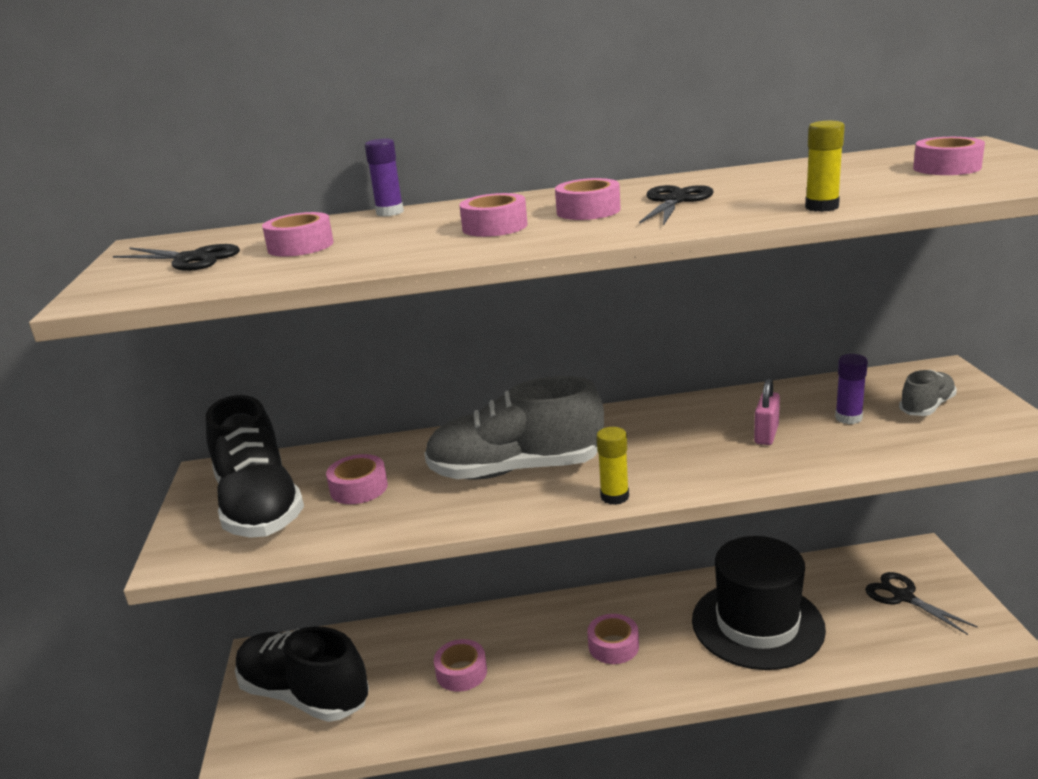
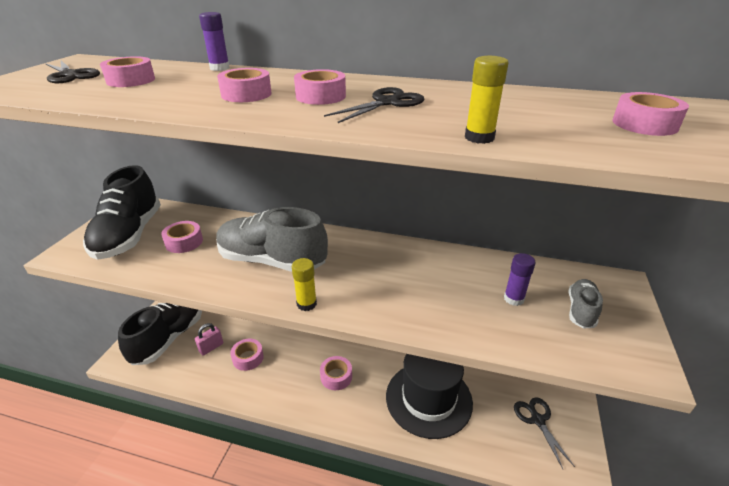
camera: 20 degrees right, 10 degrees up
(304, 695) = (169, 338): black shoe -> black shoe turned 60 degrees clockwise
(766, 435) = (444, 292): pink padlock -> pink padlock (211, 347)
(926, 407) = (581, 310): grey shoe -> grey shoe turned 45 degrees counterclockwise

